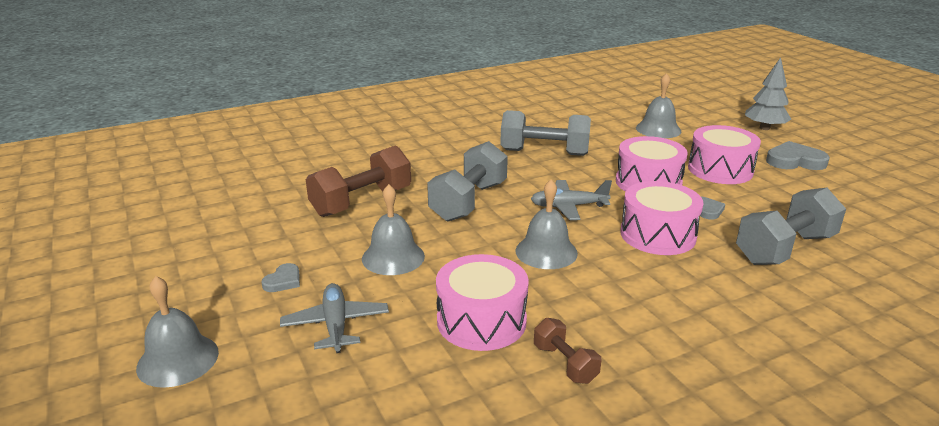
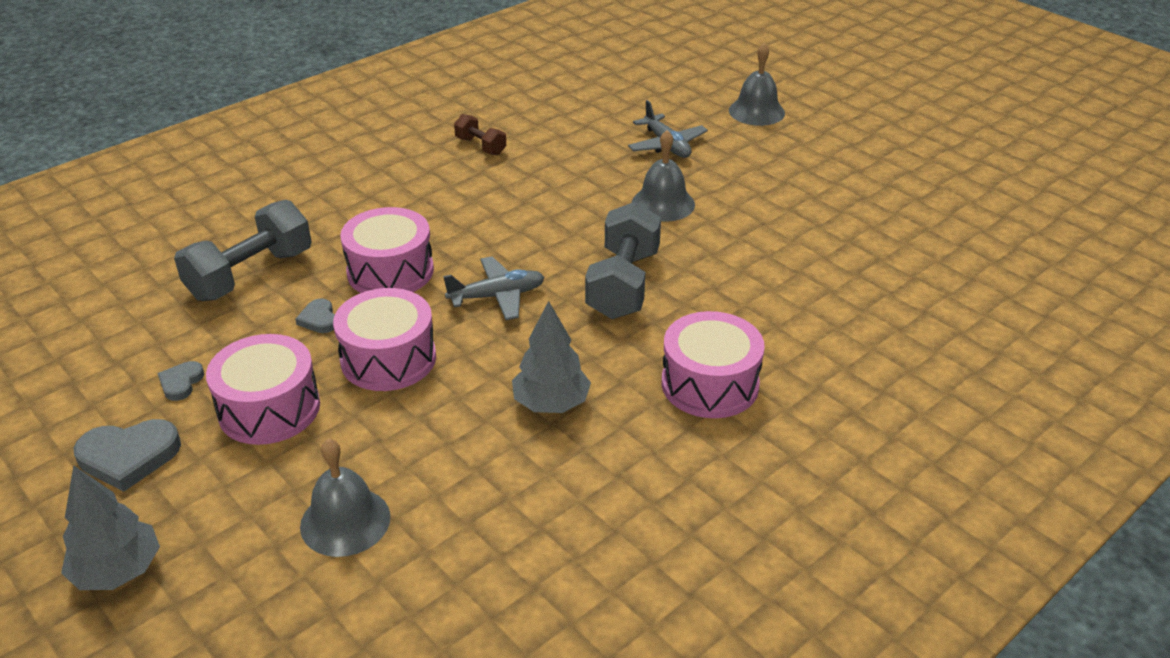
camera: 165 degrees right, 10 degrees up
(283, 281) = (742, 169): grey heart -> grey heart (181, 383)
(361, 202) = (750, 262): brown dumbbell -> none
(481, 321) = (553, 163): pink drum -> pink drum (710, 384)
(544, 152) = (551, 404): grey dumbbell -> grey tree
(546, 252) = (512, 232): grey bell -> none

